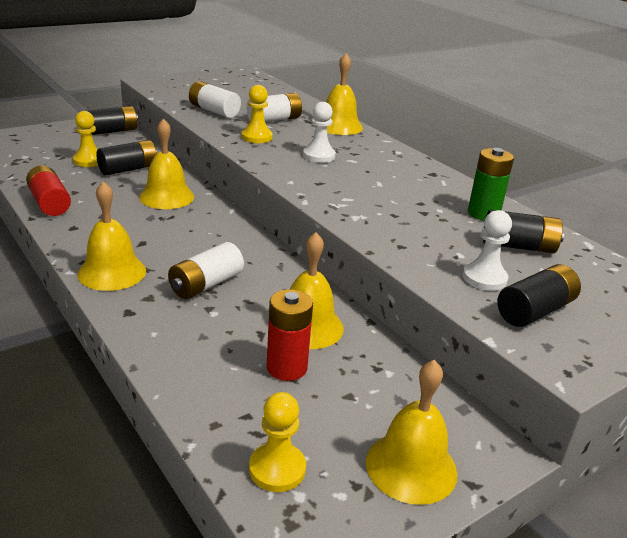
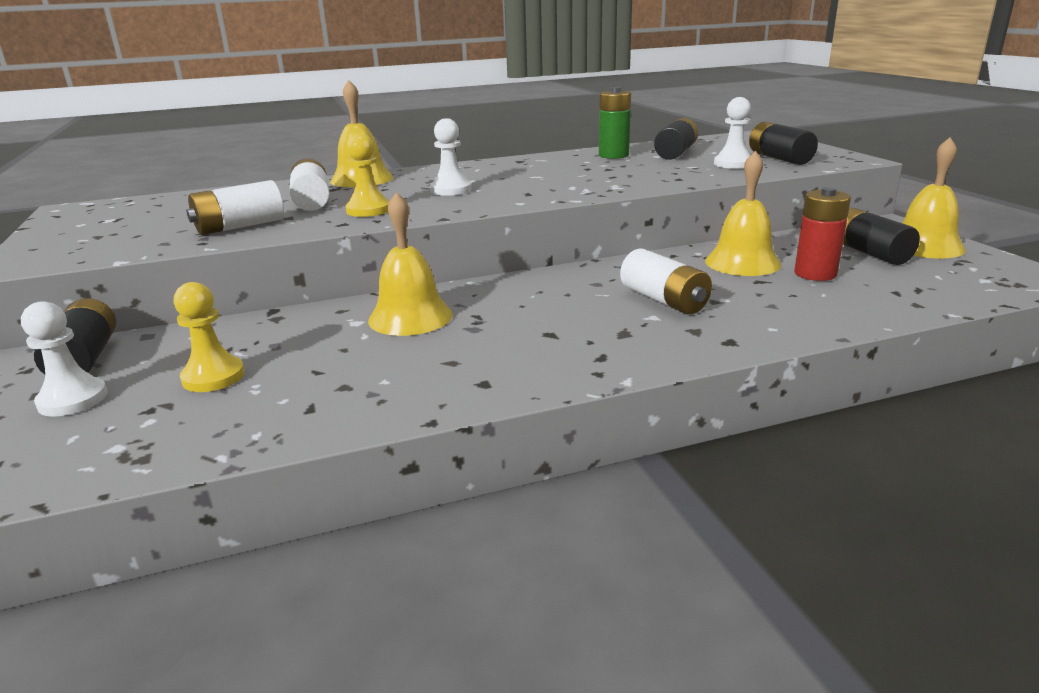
camera: 70 degrees left, 5 degrees down
(49, 203) = (378, 407): red battery -> none
(69, 139) = (73, 399): none -> white pawn
(112, 272) = (631, 352): yellow bell -> none
(128, 169) = (284, 343): black battery -> black battery (869, 253)
(277, 469) = (960, 284): yellow pawn -> none

